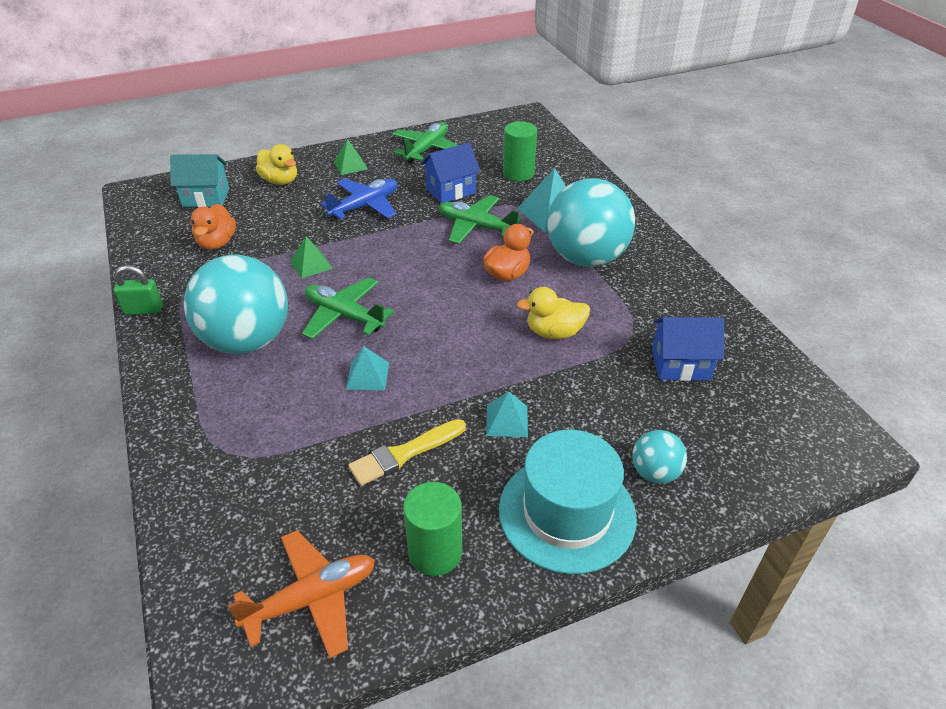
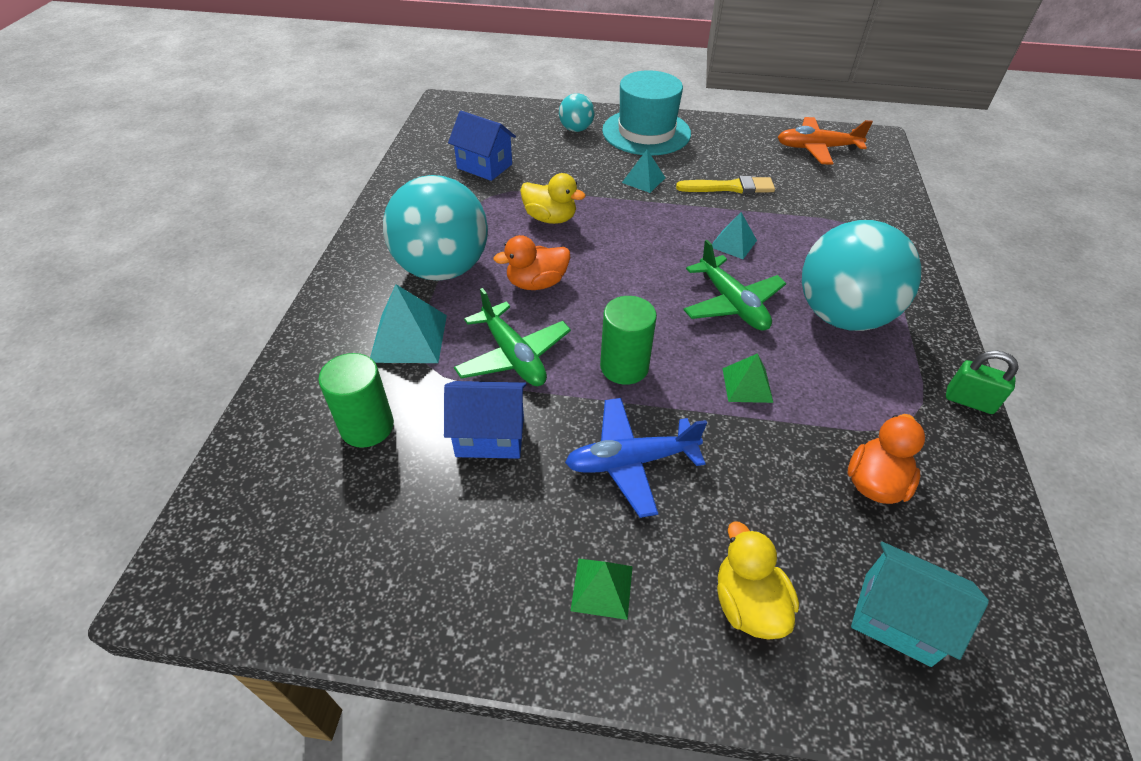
camera: 150 degrees left, 5 degrees up
(427, 149) = (441, 567): green plane -> none
(435, 552) = (736, 142): green cylinder -> green cylinder (624, 367)

